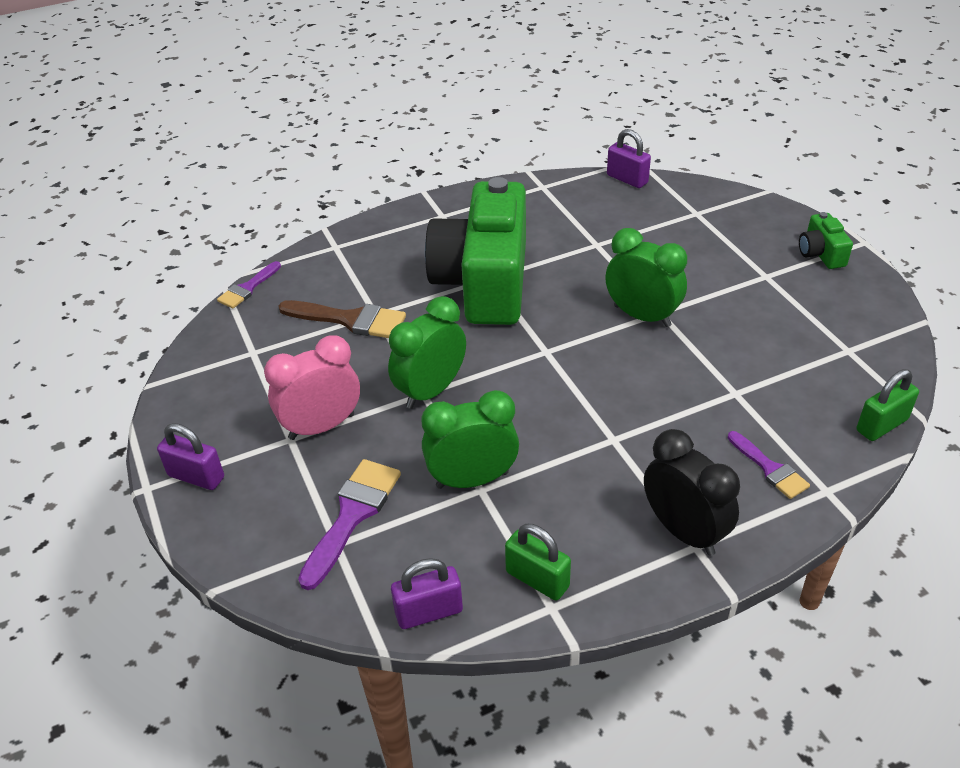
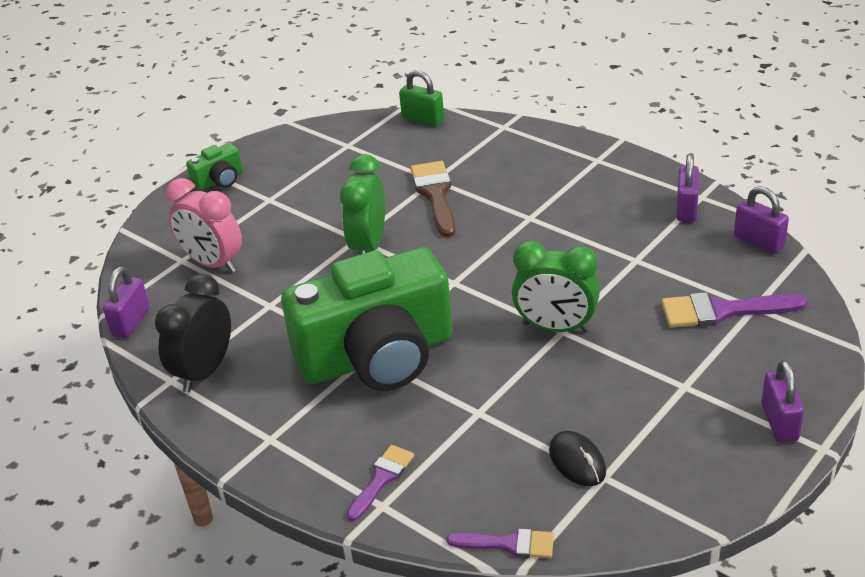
camera: 115 degrees left, 5 degrees down
(279, 344) = (577, 461): none -> black mouse
(322, 426) = (653, 373): pink clock -> pink clock (213, 263)
(350, 320) = (501, 426): brown brush -> brown brush (435, 195)
(472, 480) = (631, 267): green clock -> none
(537, 579) = (686, 208): green padlock -> purple padlock
(683, 531) = (589, 167): black clock -> black clock (204, 372)
(770, 468) = (502, 149): purple brush -> purple brush (382, 479)

